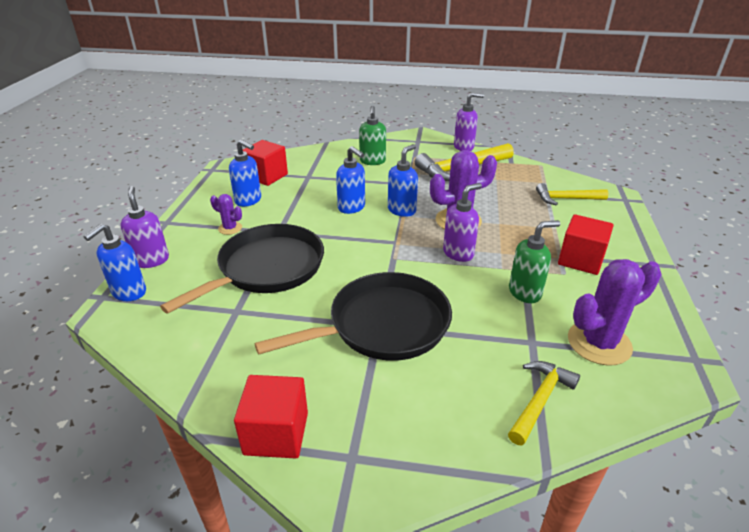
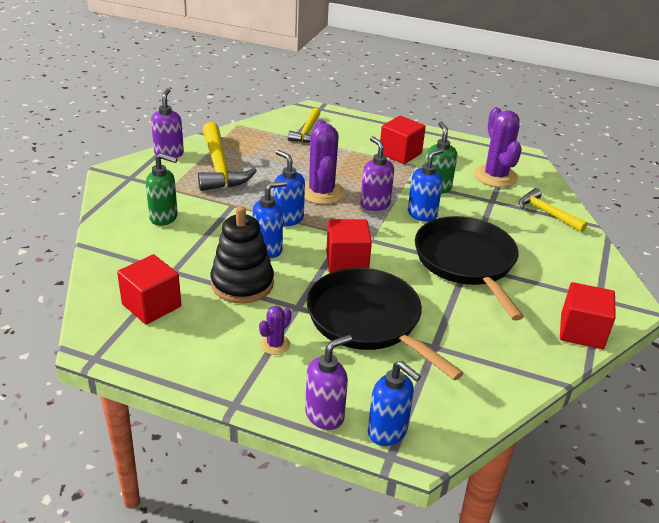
camera: 80 degrees left, 0 degrees up
(151, 260) = (325, 415): purple soap dispenser -> purple soap dispenser turned 150 degrees clockwise
(248, 200) = (212, 325): blue soap dispenser -> blue soap dispenser (422, 214)
(301, 204) = (242, 284): none -> black stacking toy
(350, 248) = (347, 262): none -> red cube

